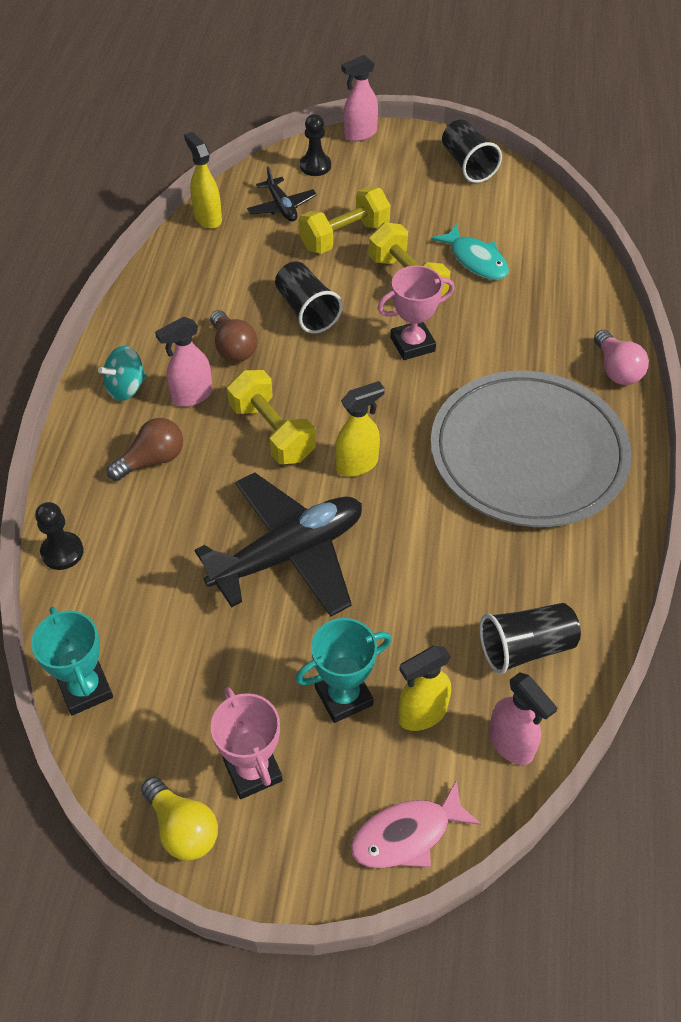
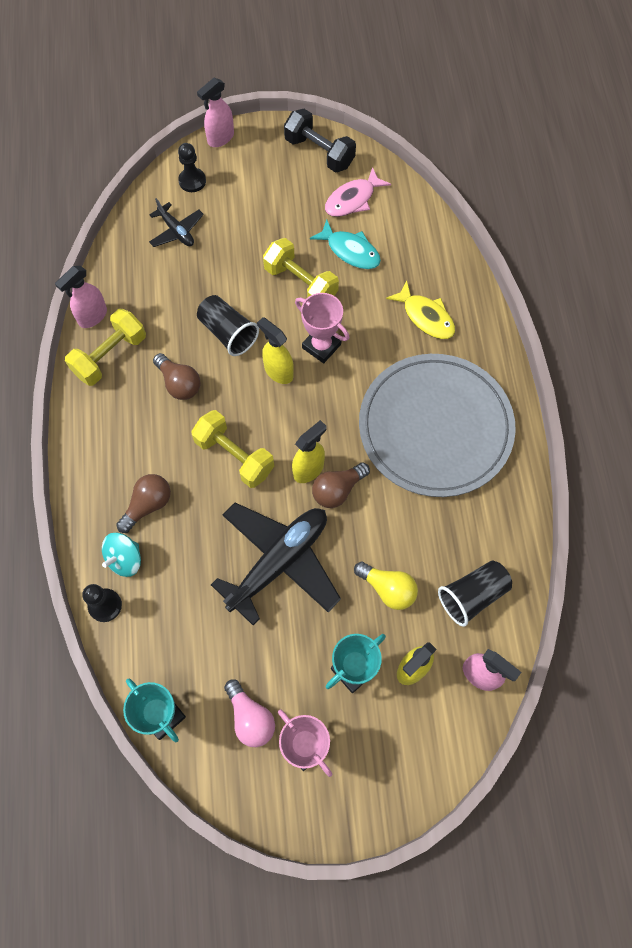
camera: 15 degrees left, 15 degrees up
(126, 388) = (104, 443): turquoise spinning top -> turquoise spinning top (125, 559)
(182, 828) = (269, 804): yellow light bulb -> yellow light bulb (388, 589)
(191, 396) = (160, 438): pink spray bottle -> pink spray bottle (92, 317)
(207, 218) = (117, 257): yellow spray bottle -> yellow spray bottle (278, 371)
(344, 236) = (237, 250): yellow dumbbell -> yellow dumbbell (110, 356)
(386, 493) = (337, 490): none -> brown light bulb
(407, 834) = (426, 764): pink fish -> pink fish (353, 199)
(412, 344) = (321, 346): pink trophy -> pink trophy turned 75 degrees clockwise
(468, 165) = (319, 152): black cup -> black dumbbell
(548, 339) = (425, 316): none -> yellow fish
(616, 369) = (484, 333): pink light bulb -> pink light bulb (250, 718)

